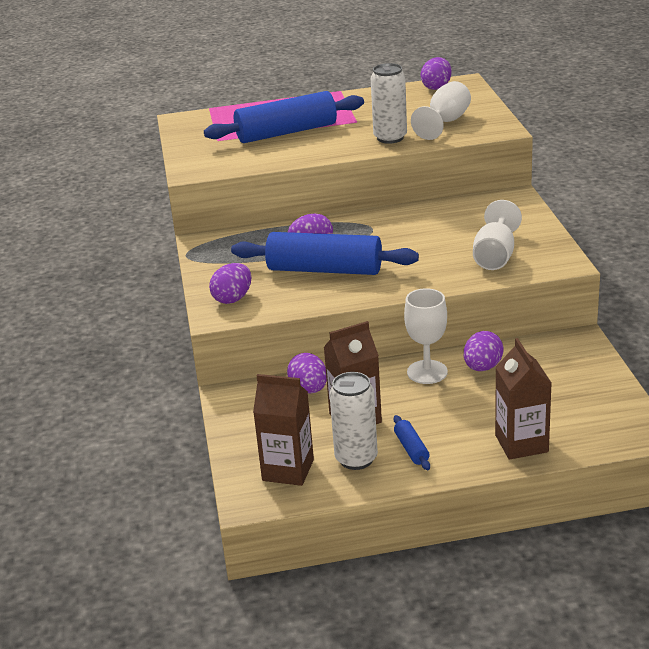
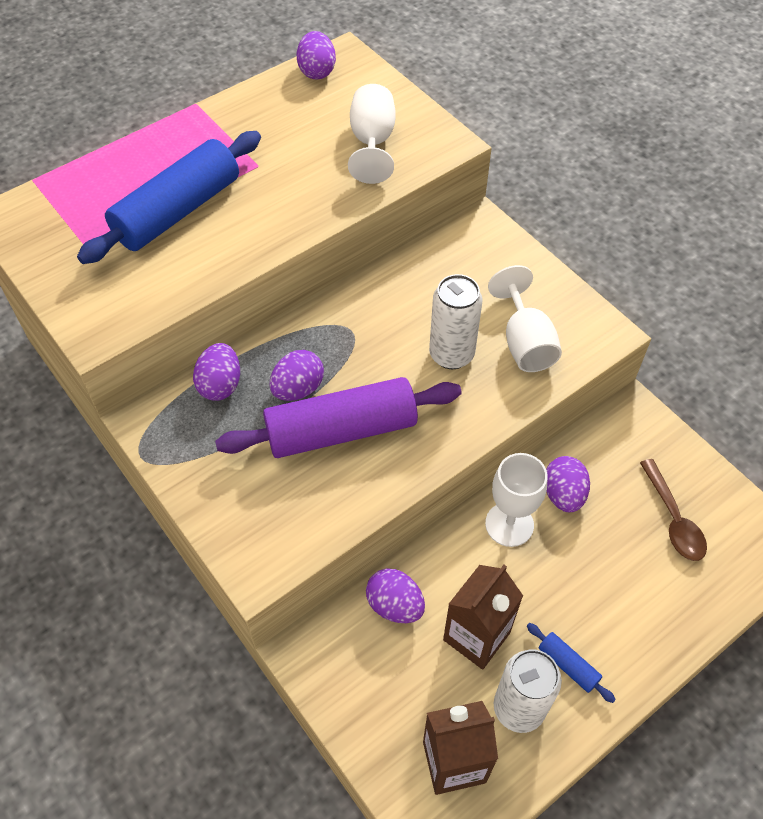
camera: 30 degrees left, 25 degrees up
(233, 298) = (258, 527): purple egg -> purple egg (220, 385)
(325, 269) = (341, 430): blue rolling pin -> purple rolling pin
(390, 138) = (323, 191): white can -> white can (451, 354)
(521, 443) = (674, 608): brown carton -> none
(562, 400) = (673, 519): none -> brown spoon

